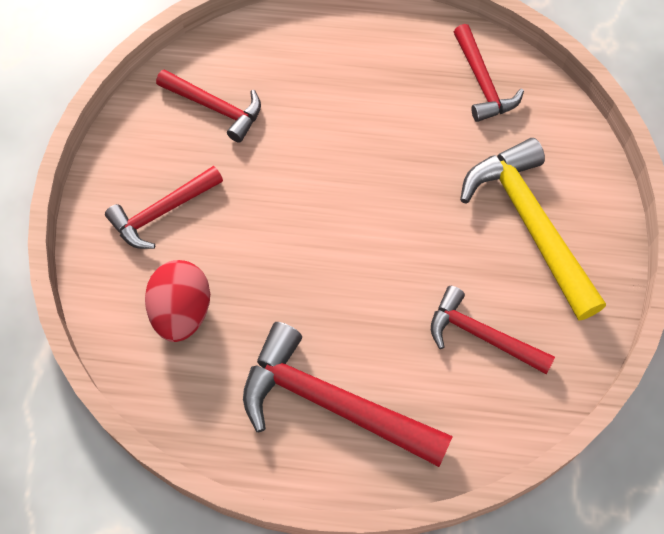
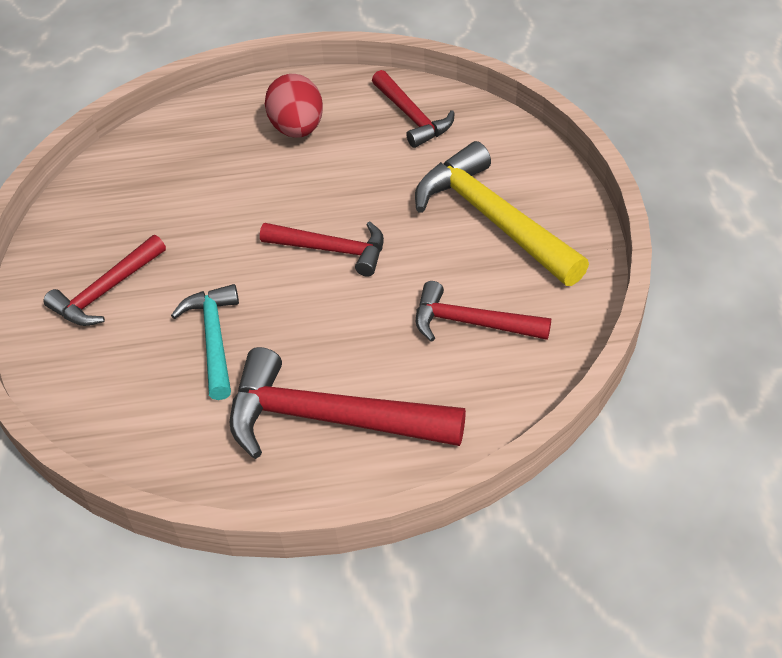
camera: 10 degrees left, 15 degrees down
(182, 312) = (146, 374): red egg -> red egg (298, 129)
(216, 108) = (145, 192): red hammer -> red hammer (332, 250)
(248, 290) = (214, 339): none -> turquoise hammer

